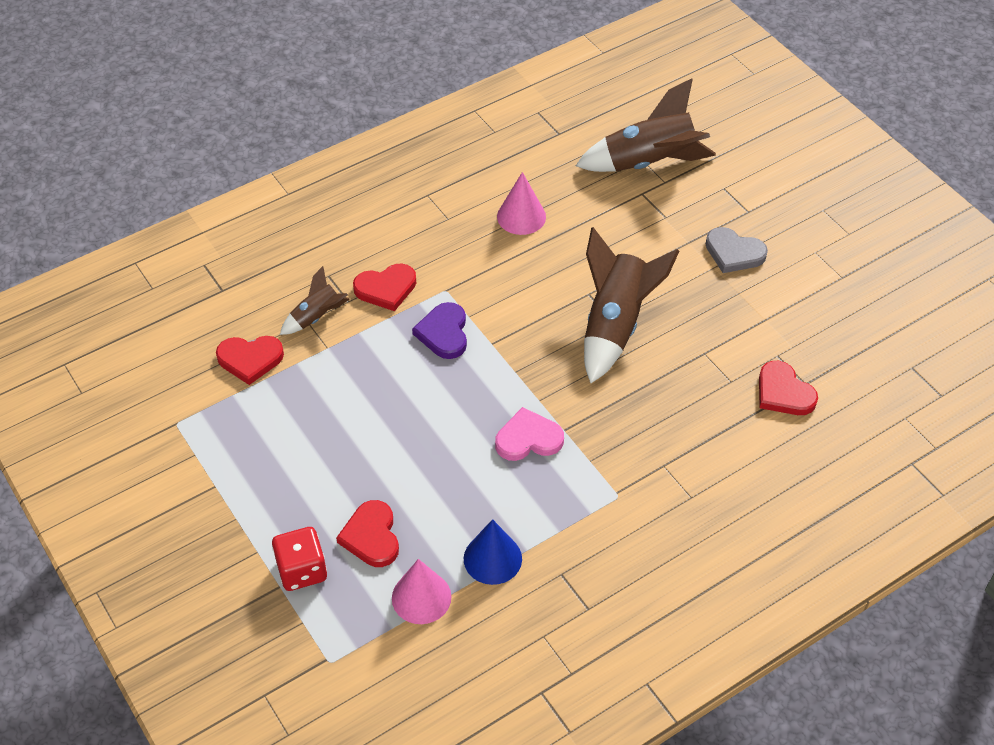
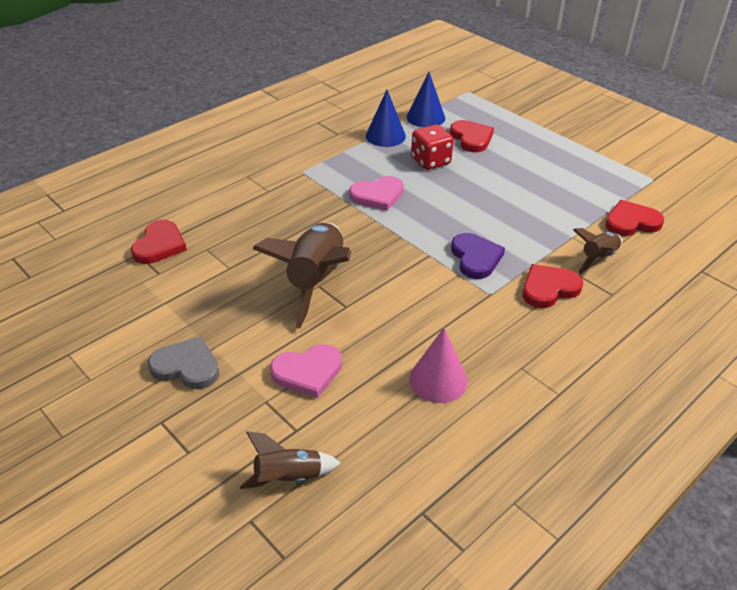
camera: 170 degrees right, 10 degrees down
(302, 570) = (508, 121): red dice -> red dice (430, 161)
(421, 597) = (425, 117): pink cone -> blue cone
(629, 235) = (308, 372): none -> pink heart
(649, 163) = (288, 478): brown rocket -> brown rocket, size x0.52
(783, 392) = (159, 245): red heart -> red heart turned 60 degrees clockwise

